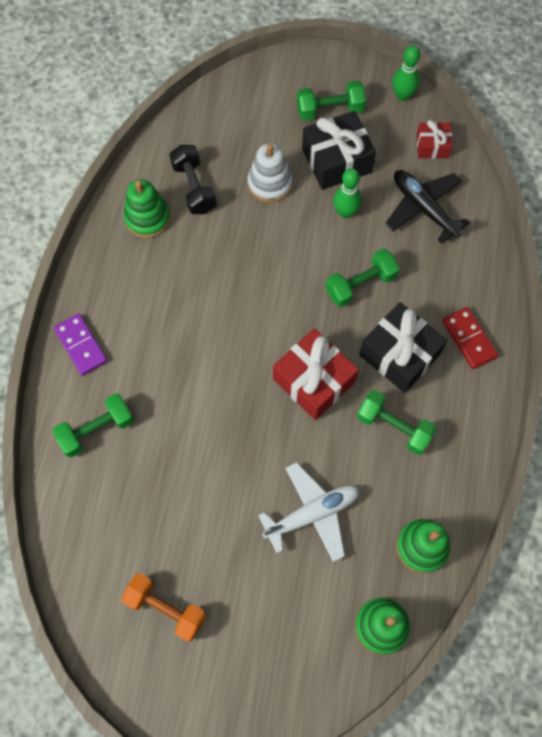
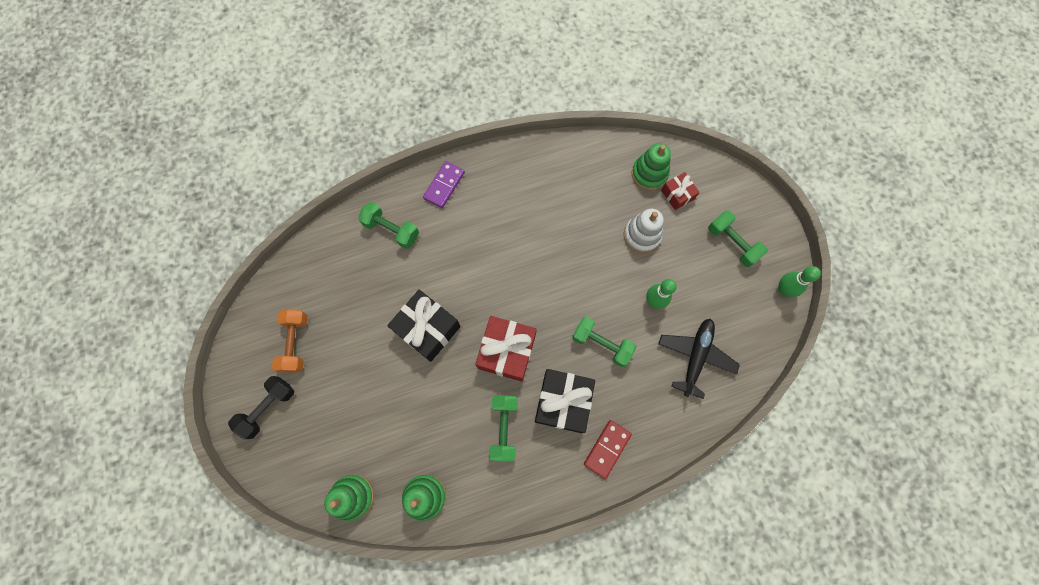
camera: 60 degrees right, 5 degrees up
(147, 218) = (561, 171): green stacking toy -> green stacking toy (649, 174)
(194, 188) = (604, 187): black dumbbell -> black dumbbell (268, 408)
(312, 514) = (408, 404): white plane -> none
(337, 160) = (692, 271): black gift -> black gift (427, 329)
(432, 146) = (754, 335): red gift -> red gift (677, 194)

